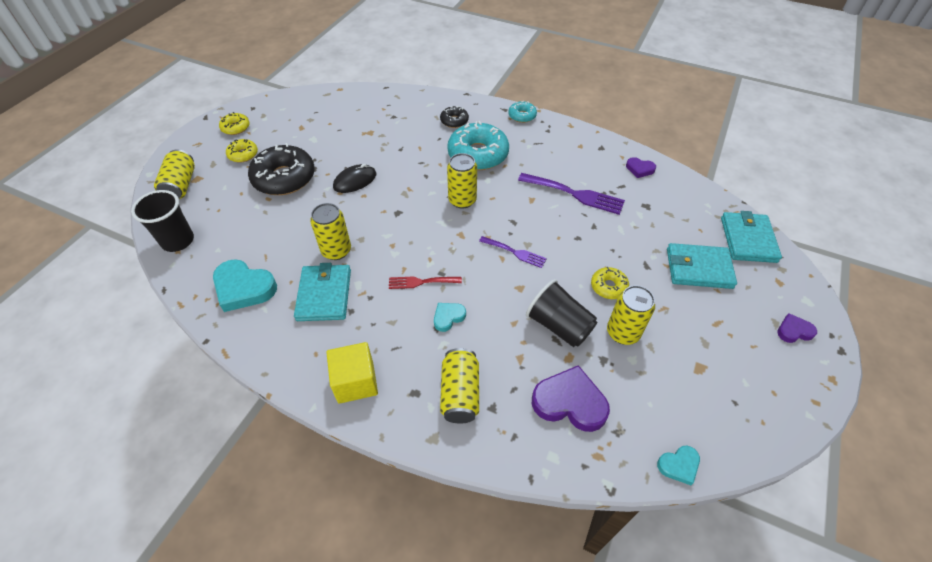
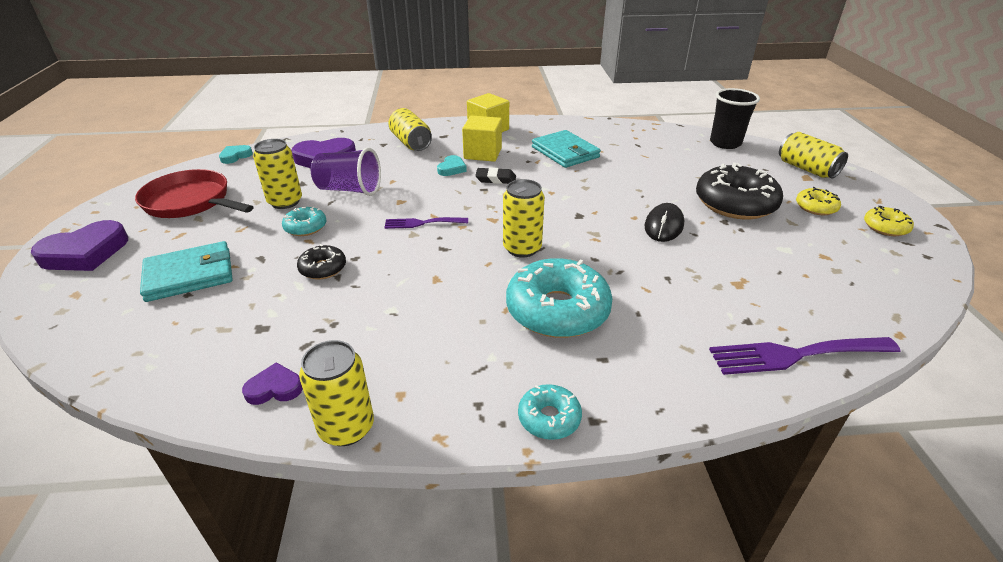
camera: 150 degrees right, 15 degrees down
(244, 288) = (628, 139): turquoise heart -> none
(336, 250) = (594, 174): yellow can -> yellow can (346, 427)
(400, 331) = (483, 153): none -> yellow cube
(421, 282) = (496, 179): red fork -> black eraser
(454, 121) = (652, 352): black donut -> black donut (323, 268)
(559, 325) = (349, 190): black cup -> purple cup
(575, 194) = (377, 306): purple fork -> purple fork (795, 355)
(608, 287) = (305, 227): yellow donut -> turquoise donut
(717, 375) = (191, 202): none -> red pan
(748, 239) = (97, 333): turquoise wallet -> none
(794, 331) = (85, 253): purple heart -> purple heart, size x1.89

